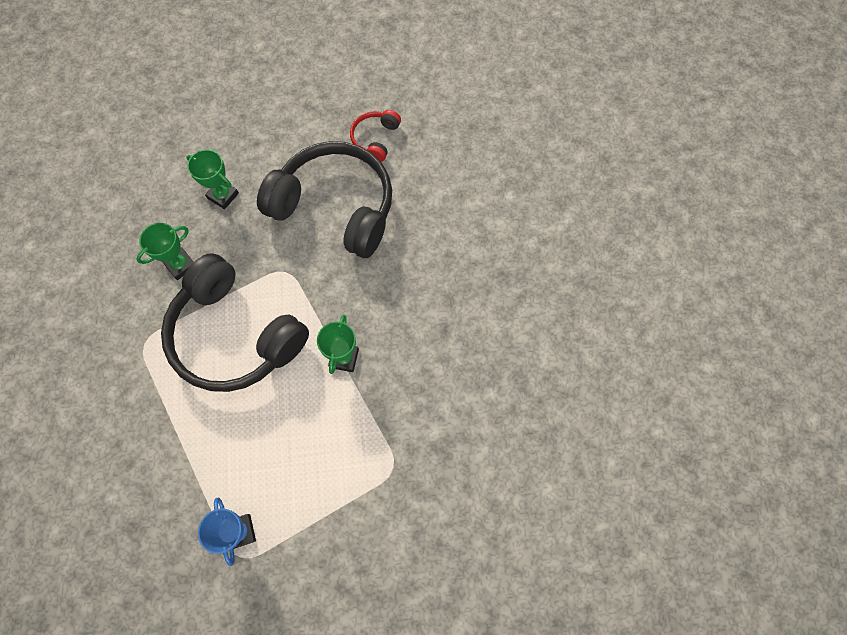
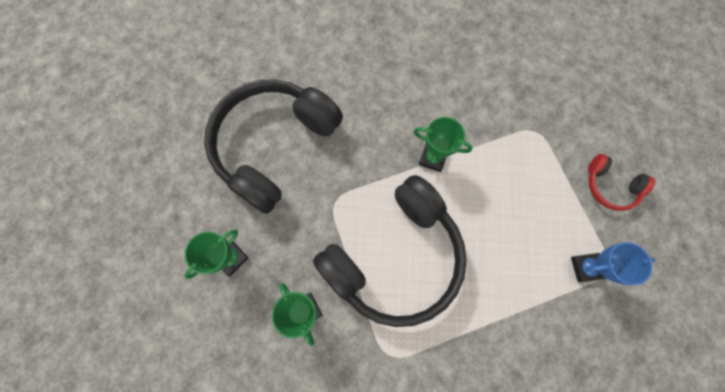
camera: 80 degrees left, 5 degrees up
(375, 139) = (207, 100): red headphones -> red headphones (609, 186)

